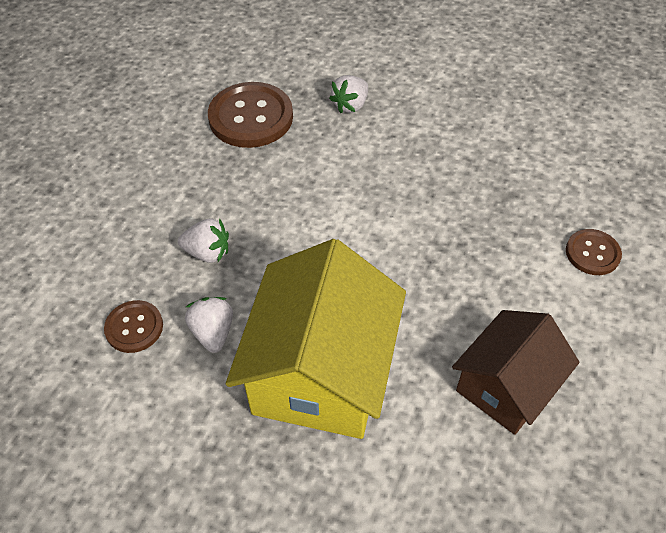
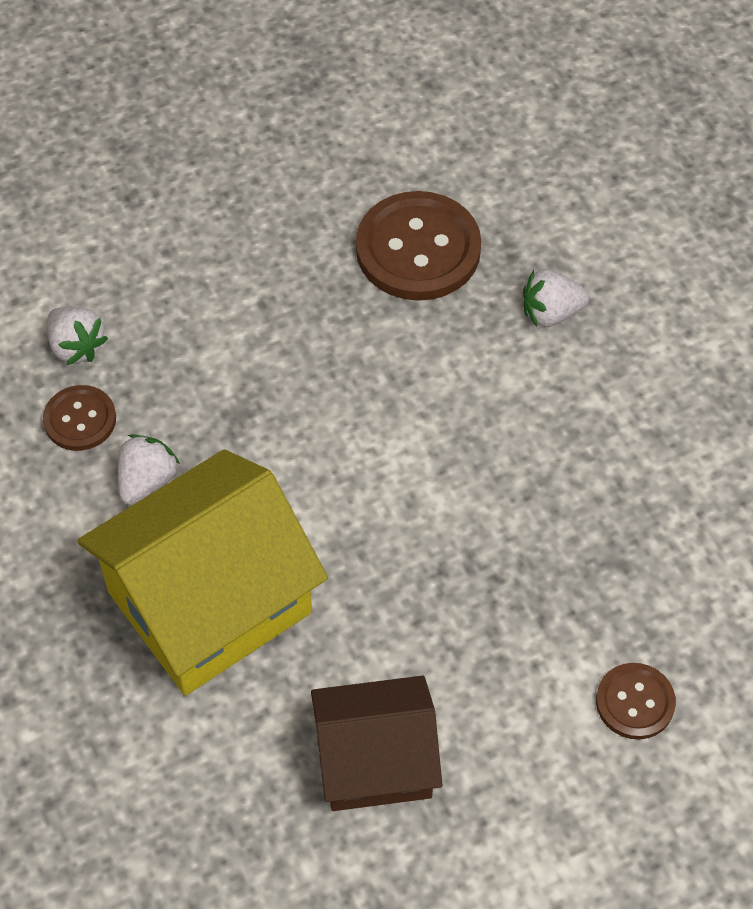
camera: 40 degrees right, 5 degrees up
(208, 252) = (219, 388): white strawberry -> white strawberry (76, 346)

